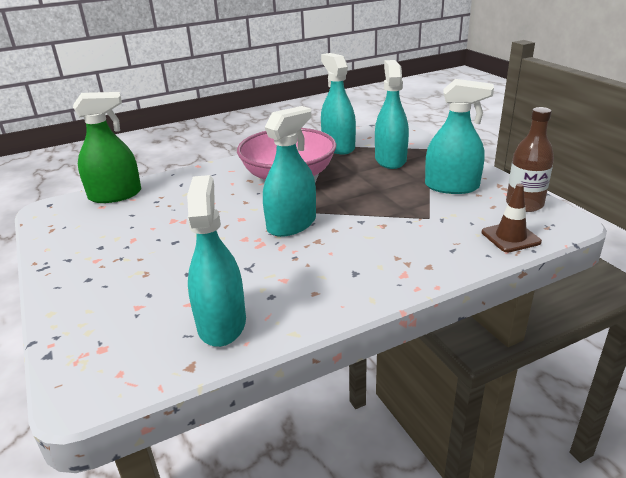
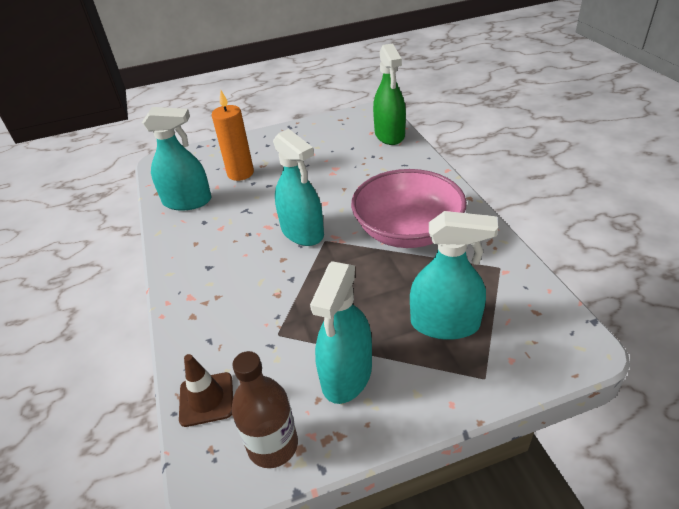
camera: 100 degrees right, 10 degrees up
(160, 288) = (240, 173): none -> orange candle
(338, 147) = (495, 275): turquoise spray bottle -> none

